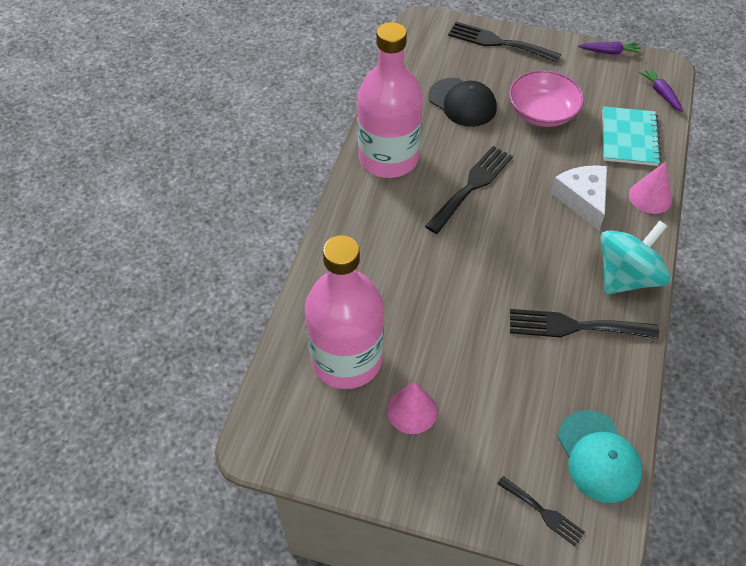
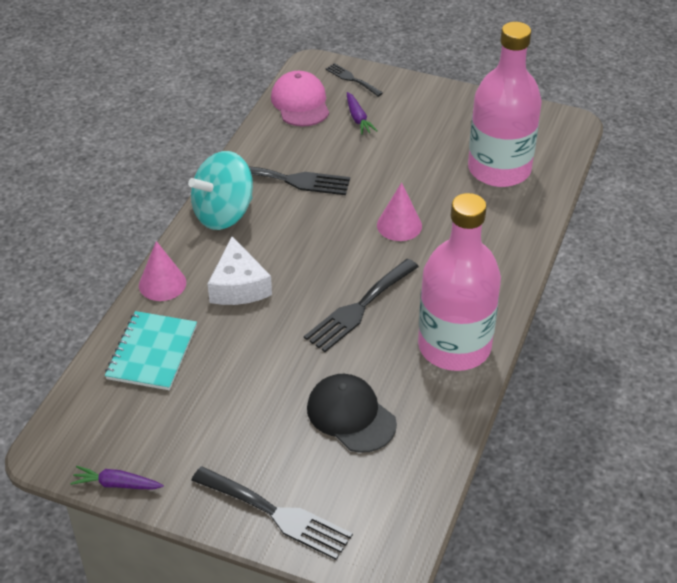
camera: 175 degrees left, 10 degrees down
(412, 410) = (443, 135): pink cone -> pink cone (399, 225)
(542, 112) = (248, 394): pink bowl -> none
(598, 456) = (300, 103): turquoise cap -> pink cap
(661, 93) = (79, 411): purple carrot -> purple carrot (358, 118)

